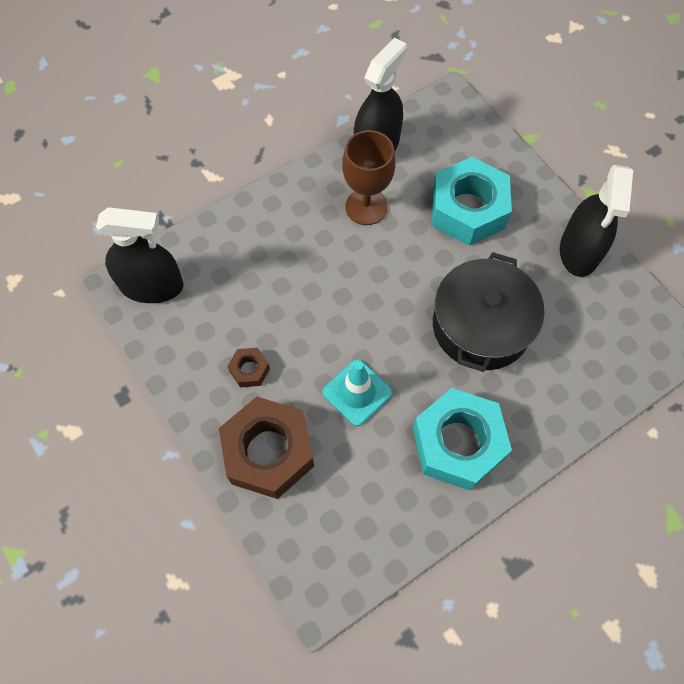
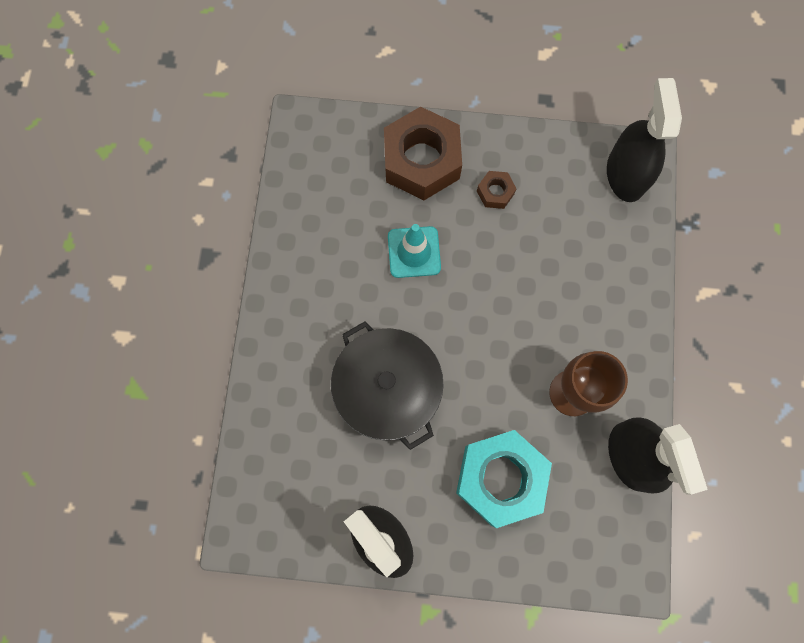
camera: 130 degrees right, 10 degrees up
(152, 286) = (626, 174): black spray bottle -> black spray bottle turned 135 degrees clockwise
(458, 443) = (316, 289): turquoise nut -> none

